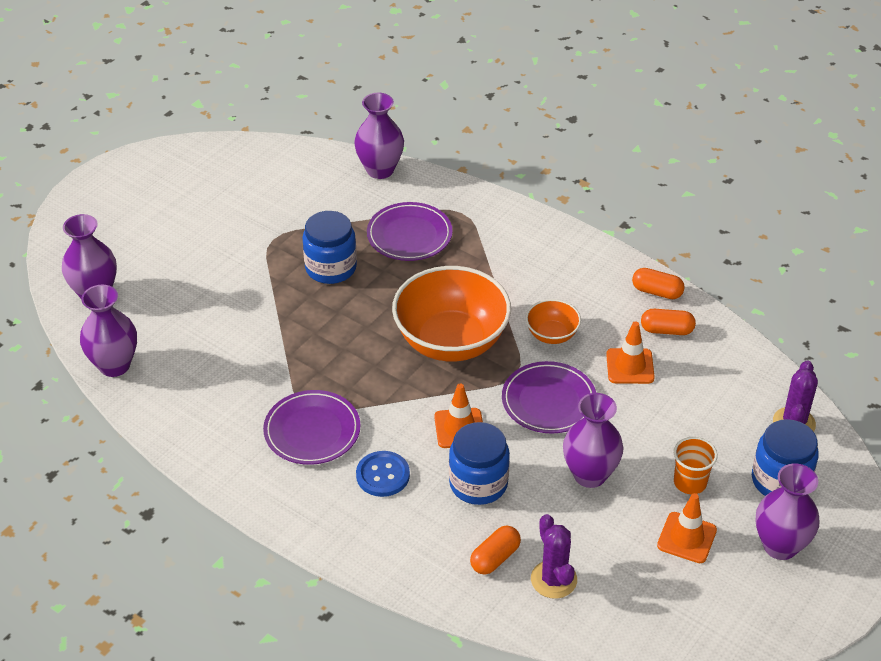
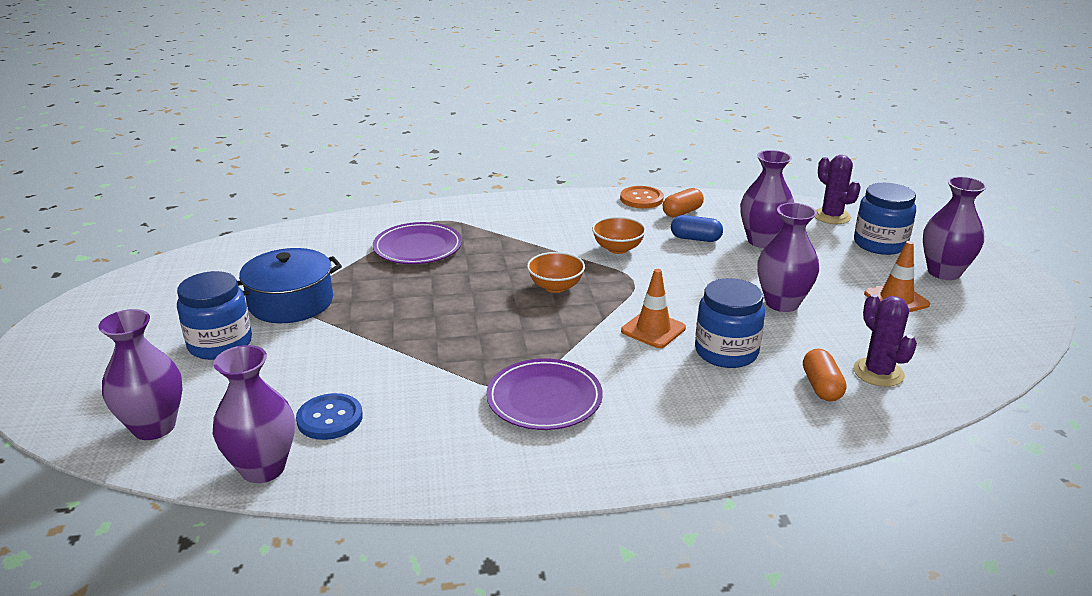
camera: 45 degrees left, 15 degrees down
(268, 237) = (291, 302): none -> blue pot
(331, 268) = (382, 294): blue jar -> blue jar (220, 344)
(380, 170) = (331, 225): purple vase -> purple vase (762, 241)
(383, 475) = (652, 391): blue button -> blue button (330, 418)
(451, 341) = (555, 287): orange bowl -> orange bowl, size x0.47
(549, 401) = (682, 281): purple plate -> none
(553, 579) = (878, 372): purple cactus -> purple cactus turned 45 degrees clockwise
(630, 366) = (695, 239): orange traffic cone -> blue capsule
(657, 292) = (641, 199): orange capsule -> orange button
(690, 482) = (841, 272): orange cup -> none

